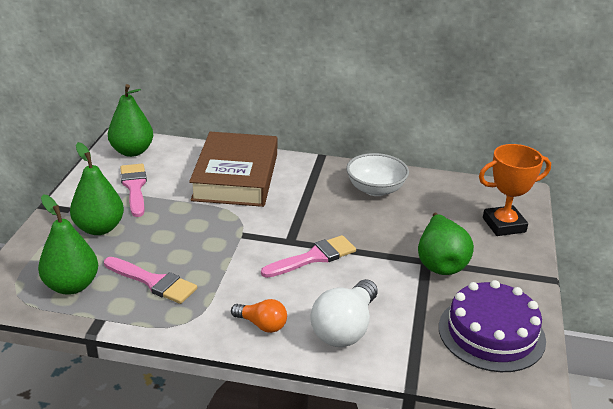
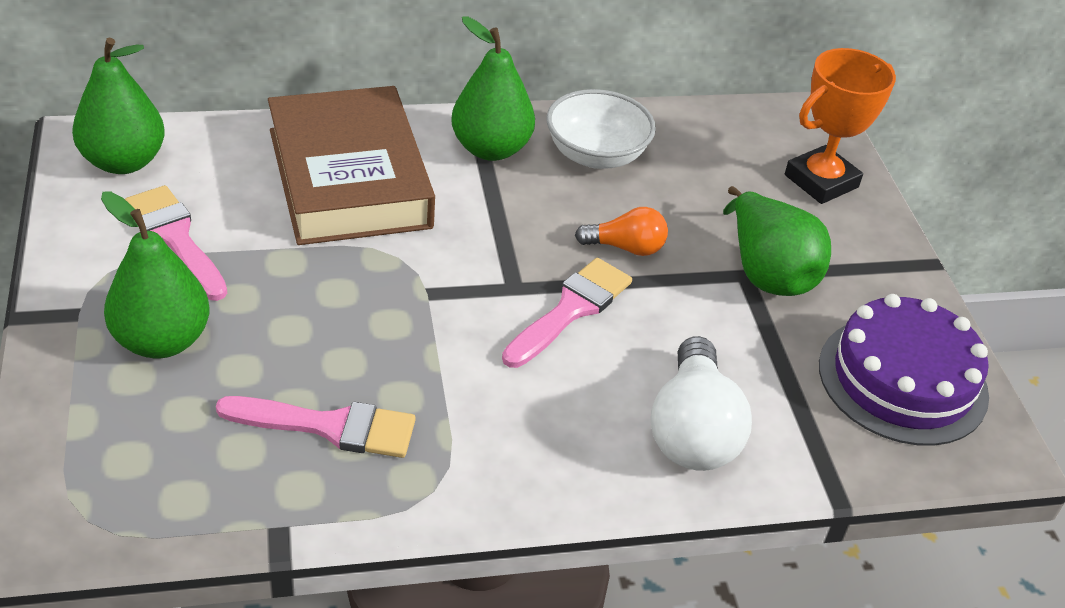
camera: 25 degrees left, 10 degrees up
(72, 286) = (184, 474): green pear -> green pear (491, 149)
(262, 325) = (561, 460): orange light bulb -> orange light bulb (626, 247)

